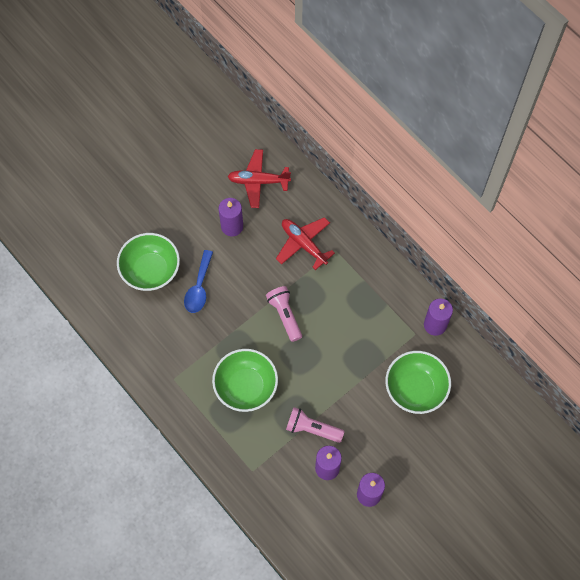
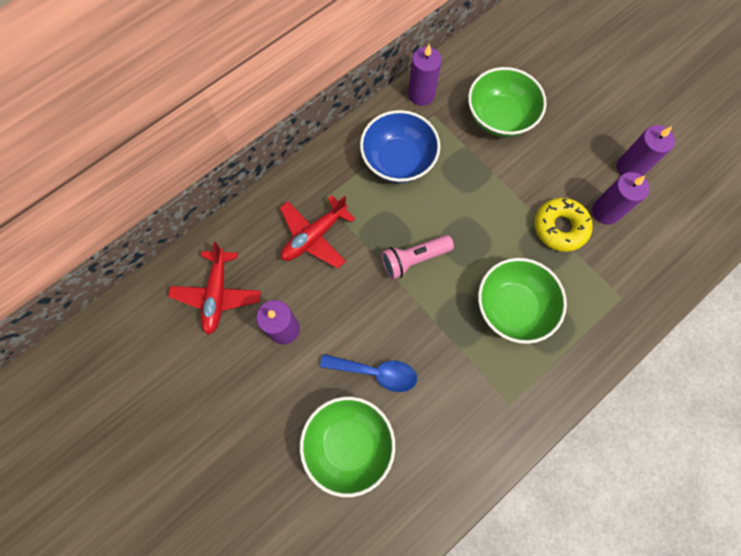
camera: 90 degrees left, 5 degrees up
(312, 429) = (560, 227): pink flashlight -> yellow donut
(371, 305) = (398, 160): none -> blue bowl

